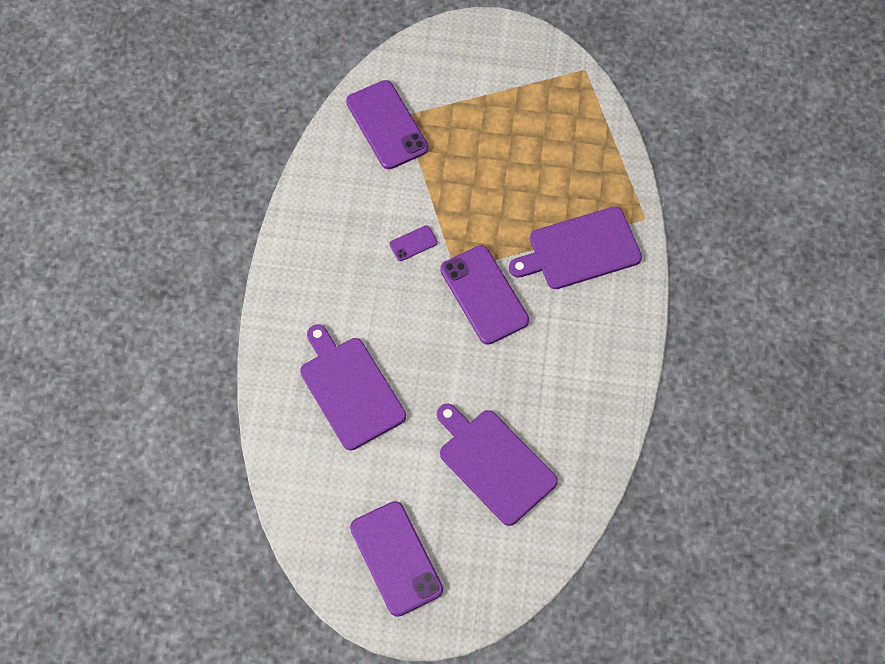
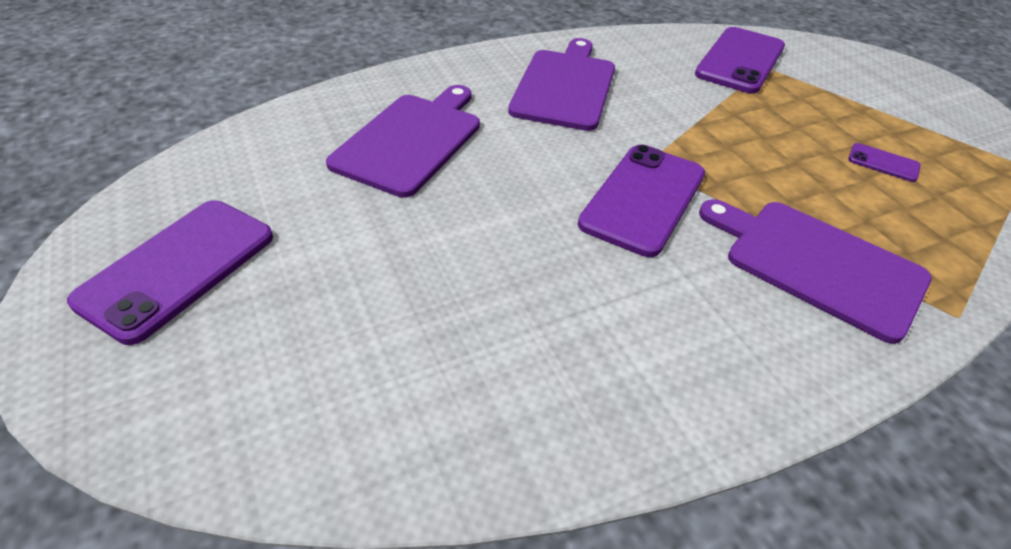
camera: 55 degrees right, 20 degrees down
(413, 243) = (639, 121): purple phone -> purple phone (883, 163)
(494, 463) = (401, 313): purple cutting board -> purple cutting board (565, 86)

